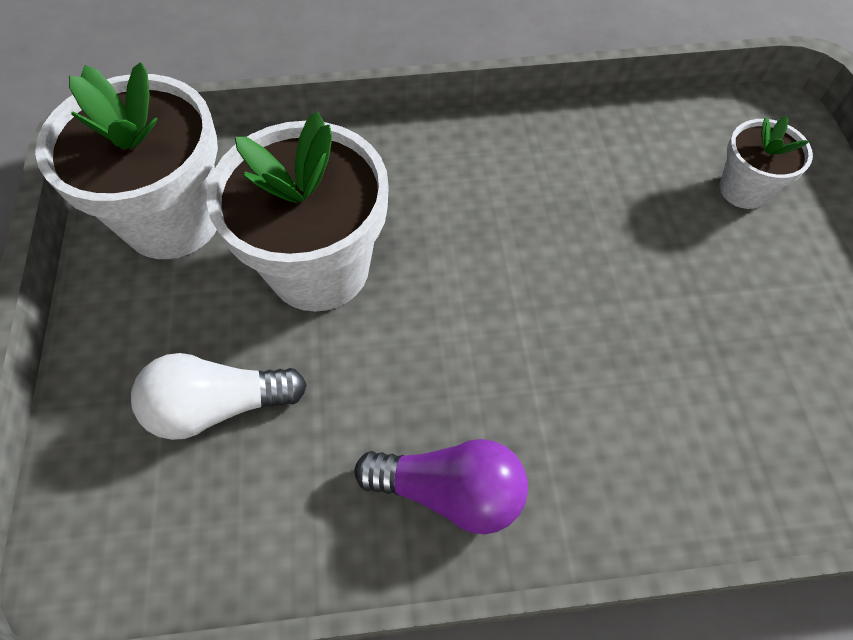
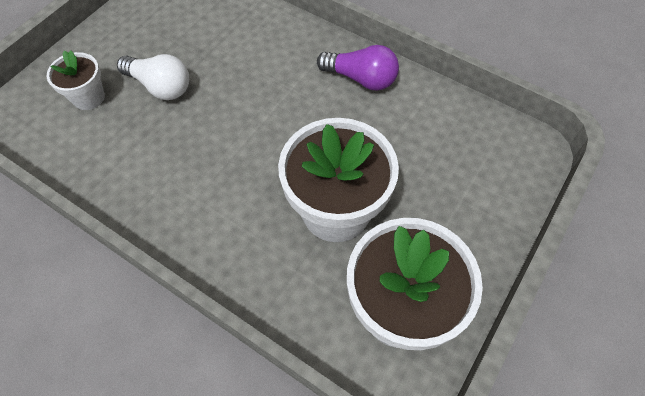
camera: 140 degrees left, 0 degrees up
(218, 406) = (437, 174): white light bulb -> white light bulb (160, 86)
(450, 491) = (361, 79): purple light bulb -> purple light bulb turned 150 degrees clockwise

